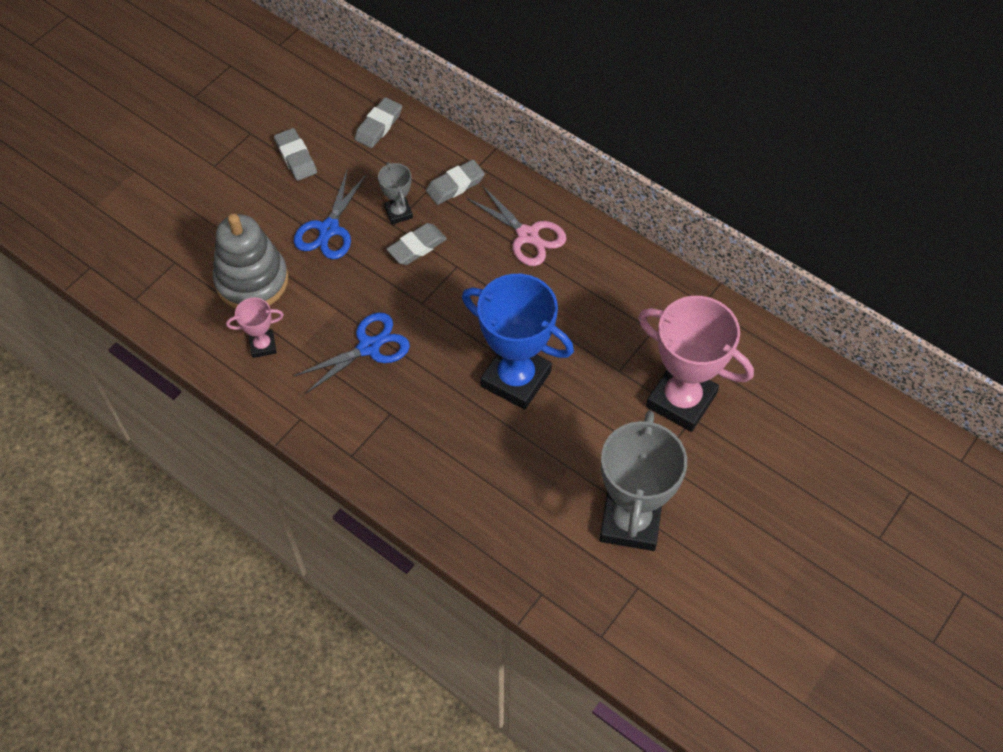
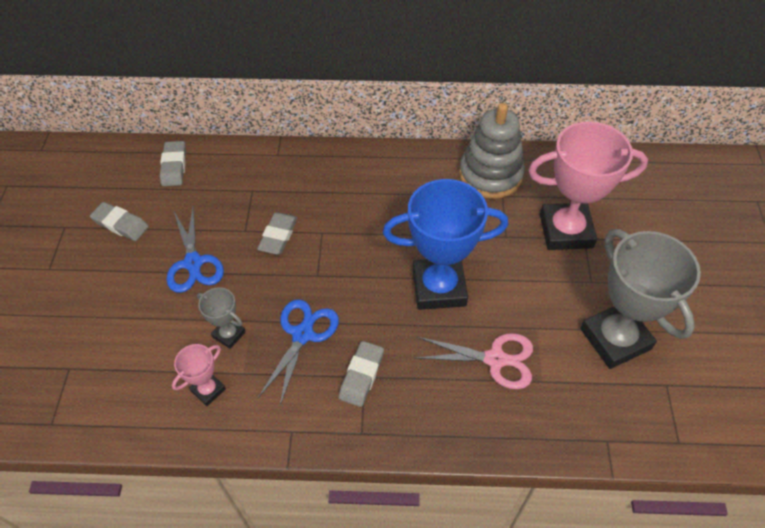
camera: 35 degrees left, 5 degrees down
(252, 281) = (156, 342): grey stacking toy -> grey stacking toy (490, 175)
(398, 213) = (242, 219): grey trophy -> grey trophy (229, 334)
(455, 185) = (271, 176): grey eraser -> grey eraser (361, 375)
(527, 235) = (356, 182): pink scissors -> pink scissors (495, 359)

